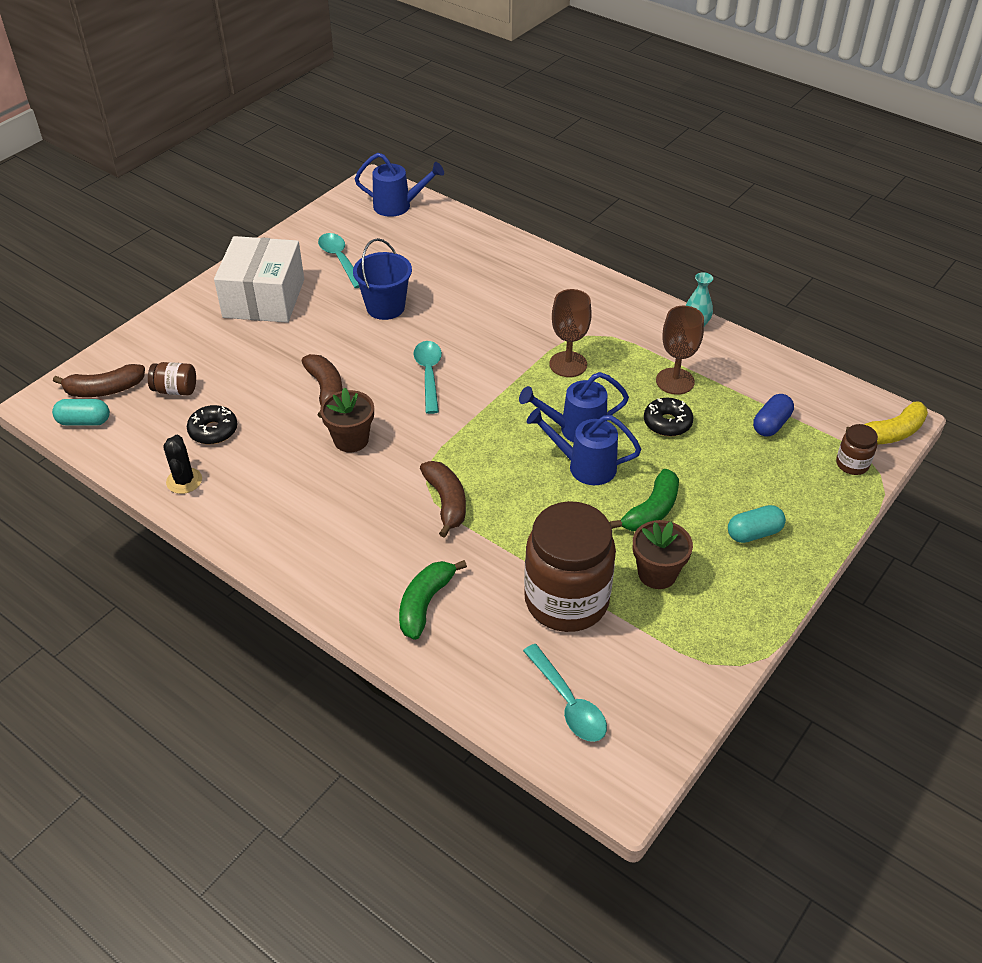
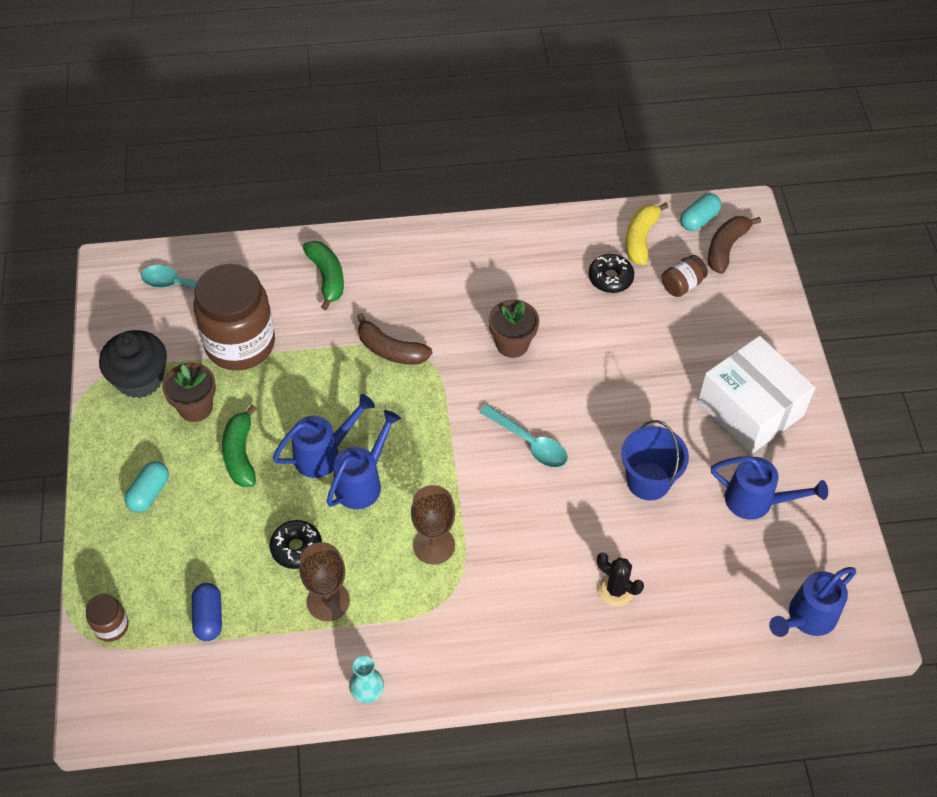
camera: 135 degrees right, 10 degrees up
(184, 481) = (575, 235): black cactus -> black cactus (616, 590)
(326, 390) = (584, 367): brown banana -> none
(340, 260) = (756, 501): turquoise spoon -> blue watering can
(688, 636) = (140, 379): none -> black cupcake
(891, 433) = (96, 694): yellow banana -> yellow banana (640, 239)

